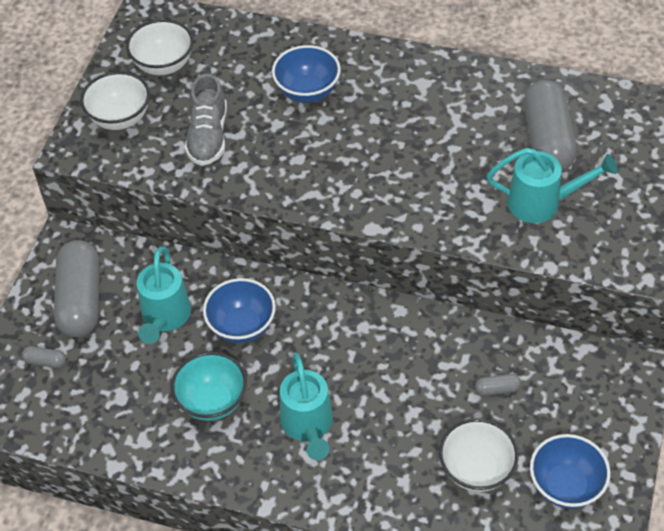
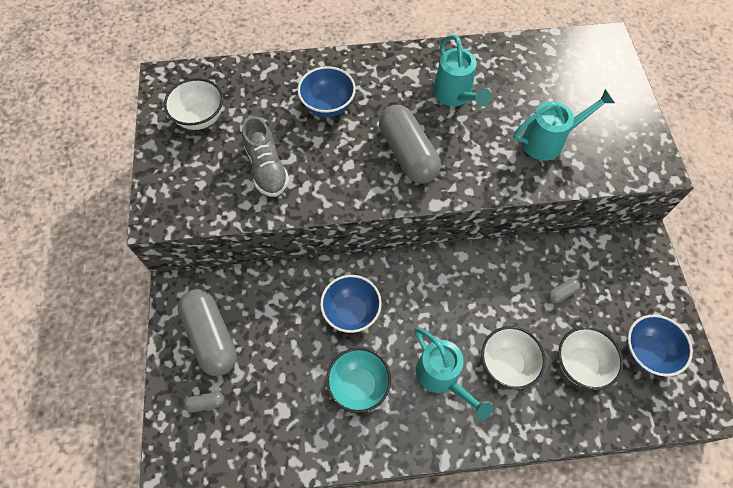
camera: 25 degrees left, 10 degrees up
(120, 118) = (185, 175): white bowl -> white bowl (506, 364)
(165, 317) = (287, 327): turquoise watering can -> turquoise watering can (455, 96)
(547, 140) = (525, 90): grey capsule -> grey capsule (408, 154)

